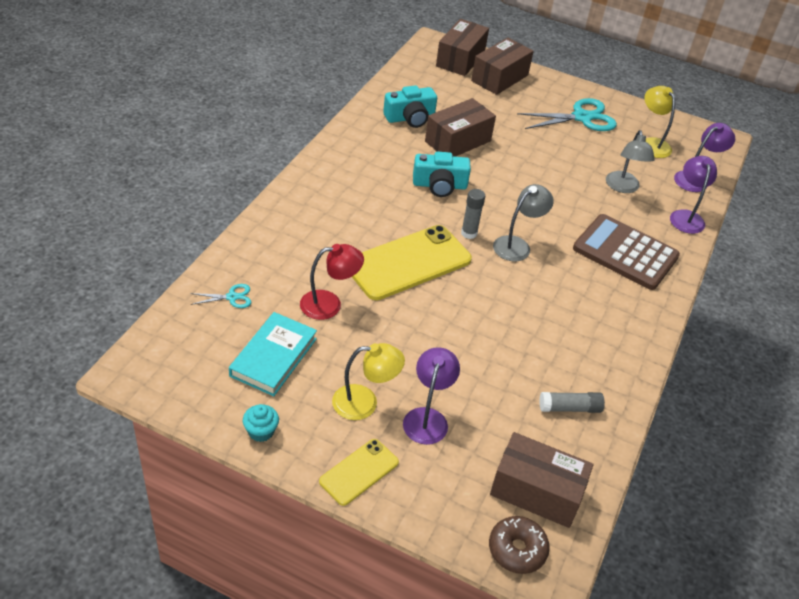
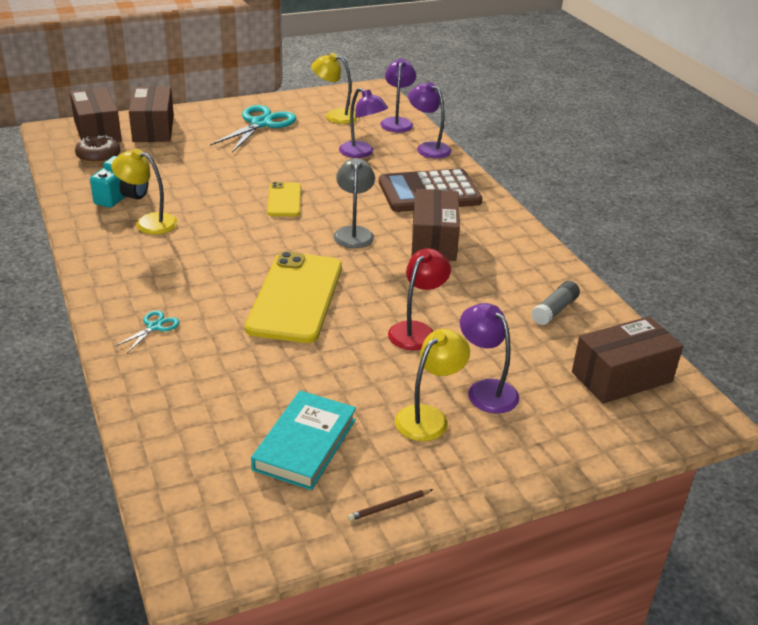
camera: 45 degrees left, 10 degrees down
(232, 297) = (190, 428): turquoise scissors -> turquoise scissors (154, 327)
(261, 431) = (389, 506): turquoise cupcake -> brown pencil
(273, 357) = (305, 444): turquoise book -> turquoise book turned 45 degrees clockwise
(329, 304) = (284, 370): red lamp -> red lamp (416, 330)
(359, 472) = (505, 467): yellow phone -> yellow phone (284, 200)
(397, 148) = (148, 222): none -> yellow lamp
(439, 185) = (229, 228): turquoise camera -> none
(457, 141) = (192, 189): brown box -> brown box (433, 240)
(469, 233) = (307, 247): grey glue stick -> none
(517, 549) = (671, 422): brown donut -> brown donut (98, 156)
(623, 187) = (361, 153): grey lamp -> purple lamp

